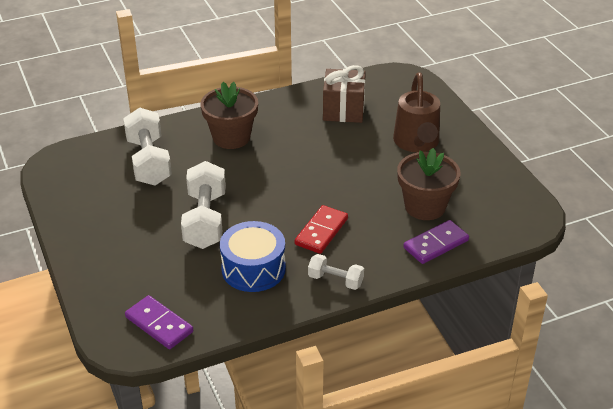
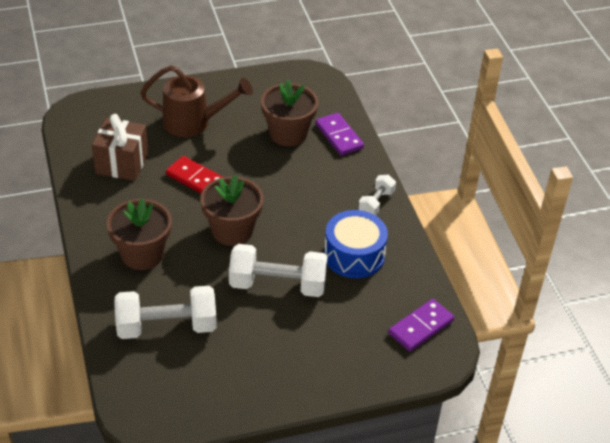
camera: 85 degrees left, 5 degrees up
(271, 184) = (232, 231): none -> brown flower pot
(321, 232) = (310, 204): red domino -> red domino (196, 179)

